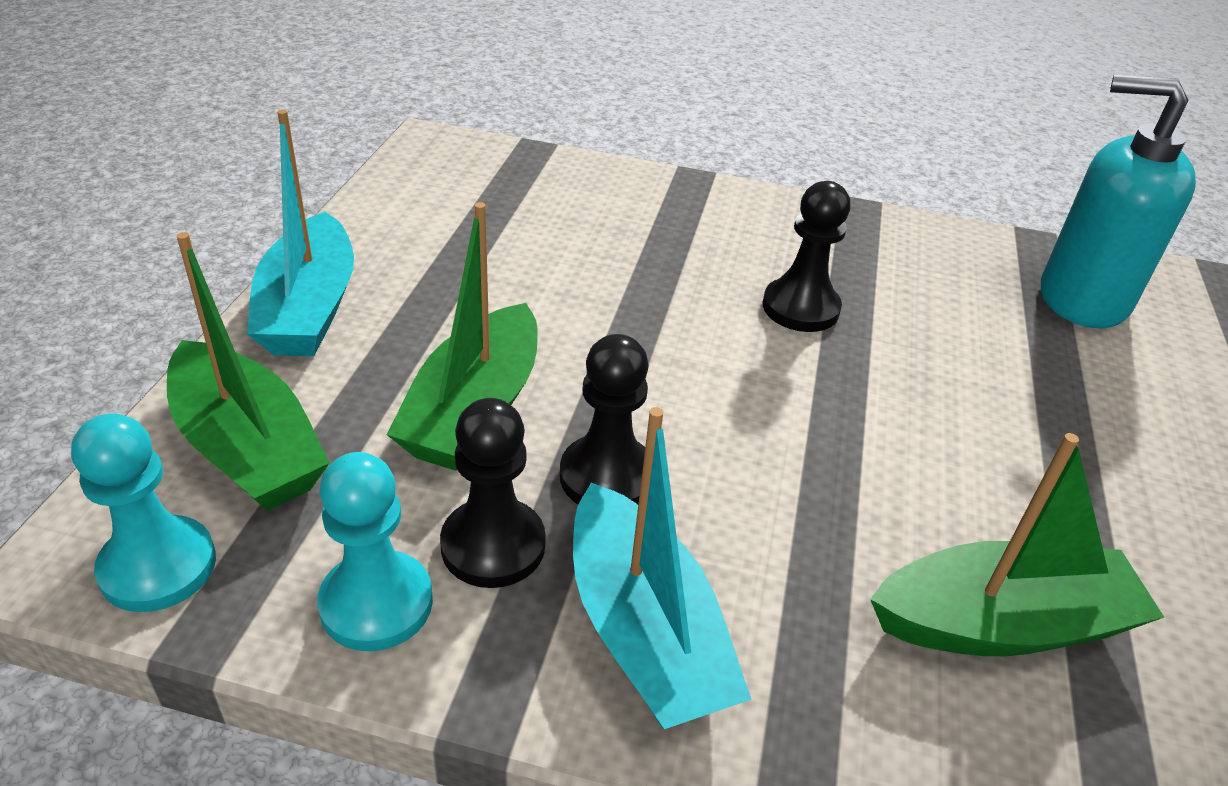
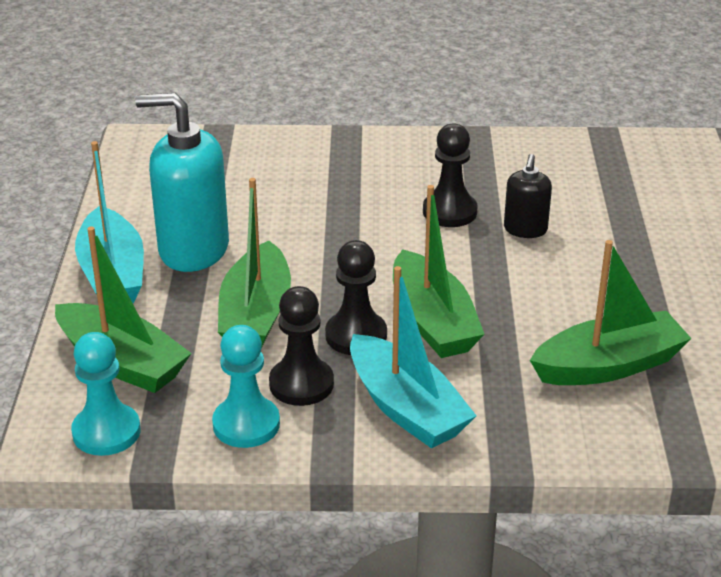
camera: 10 degrees left, 5 degrees down
(731, 477) = (432, 321): none -> green boat
(903, 355) = (525, 229): none -> black soap dispenser
(1082, 299) = (639, 170): turquoise soap dispenser -> turquoise soap dispenser (193, 249)

